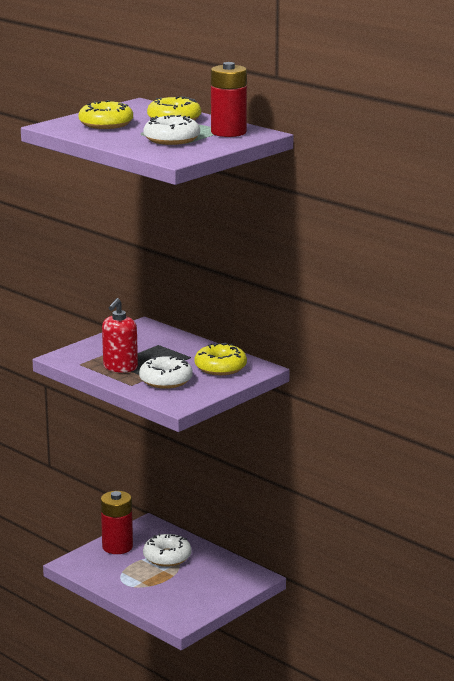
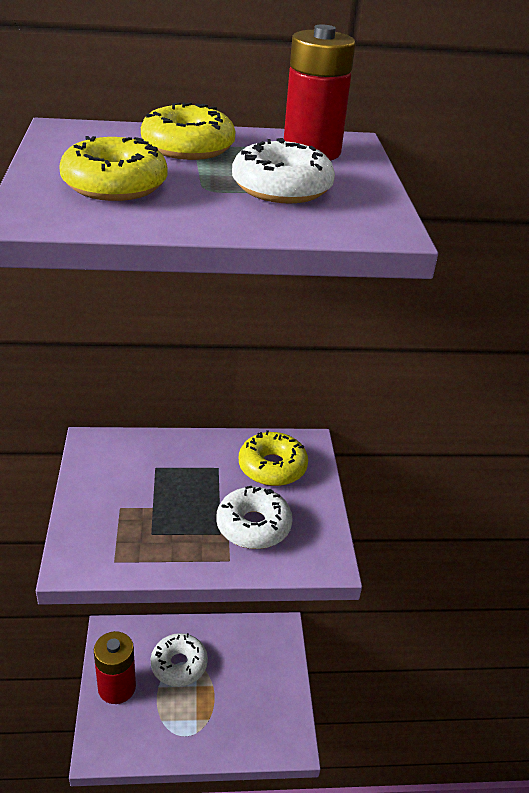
camera: 50 degrees left, 15 degrees up
(120, 368) = (173, 536): red soap dispenser -> none

